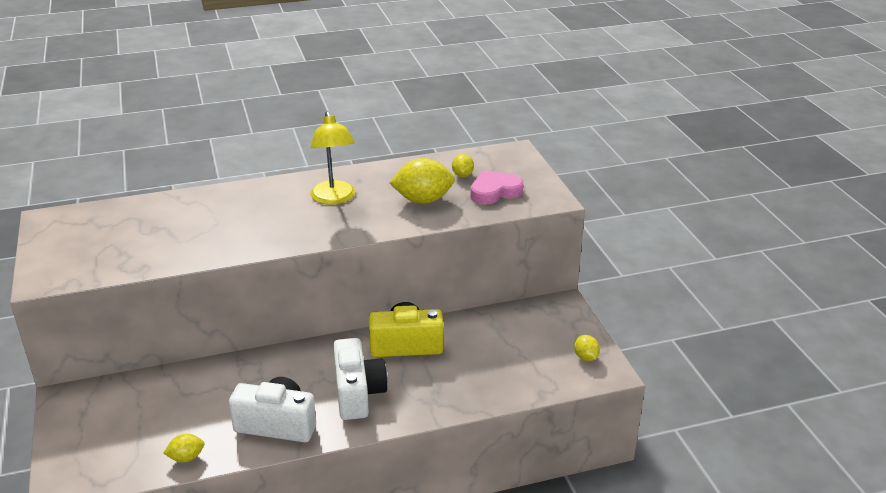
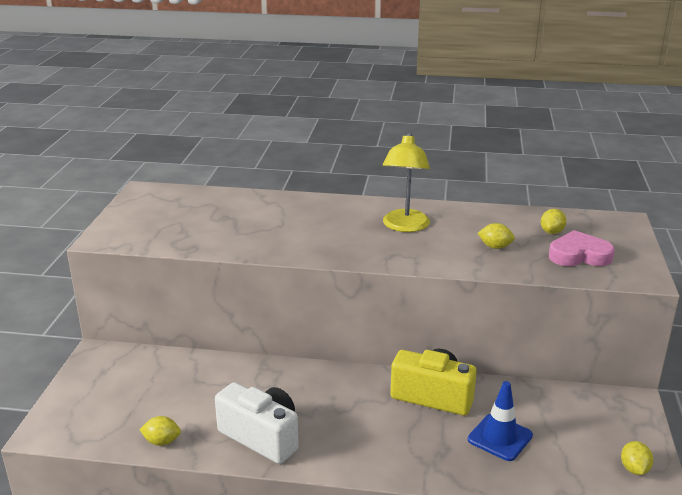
camera: 25 degrees right, 5 degrees down
(358, 393) = (357, 430): white camera -> none
(423, 200) = (495, 247): yellow lemon -> yellow lemon, size x0.52
(476, 363) = (500, 437): none -> blue traffic cone

